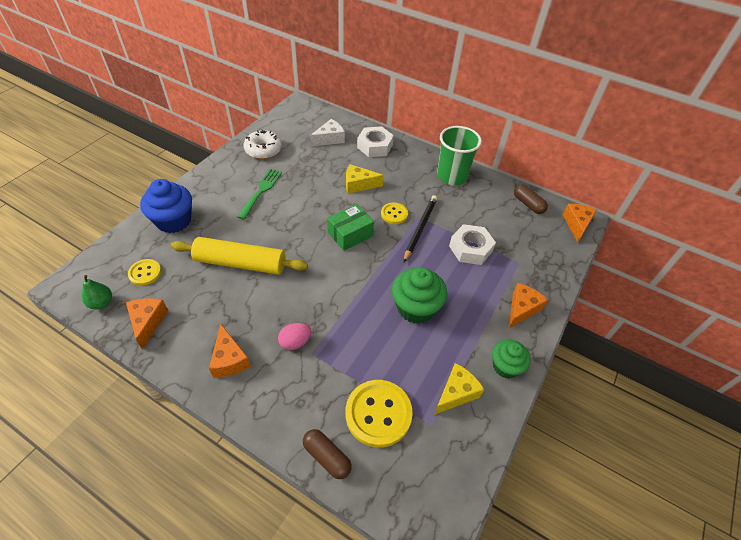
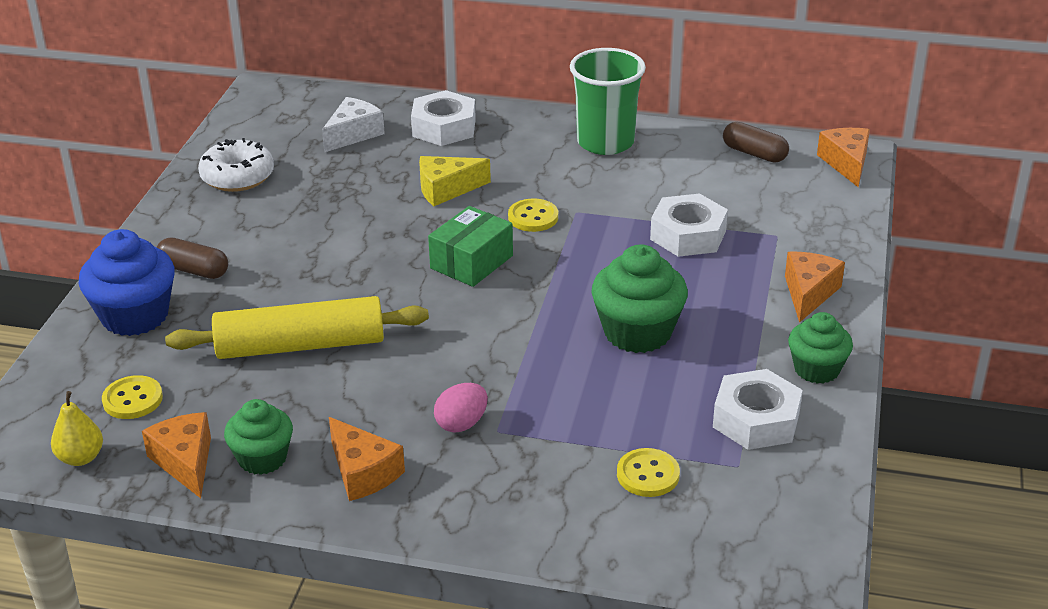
camera: 15 degrees left, 15 degrees down
(101, 303) = (81, 458): green pear -> yellow pear
(185, 332) = (262, 458): none -> green cupcake
(261, 191) = (273, 238): green fork -> none
(327, 457) = (595, 544): brown capsule -> brown capsule (194, 270)
(378, 414) = (648, 475): yellow button -> yellow button, size x0.55
(420, 228) = (588, 227): black pencil -> none
(456, 393) = (756, 420): yellow cheese -> white nut

